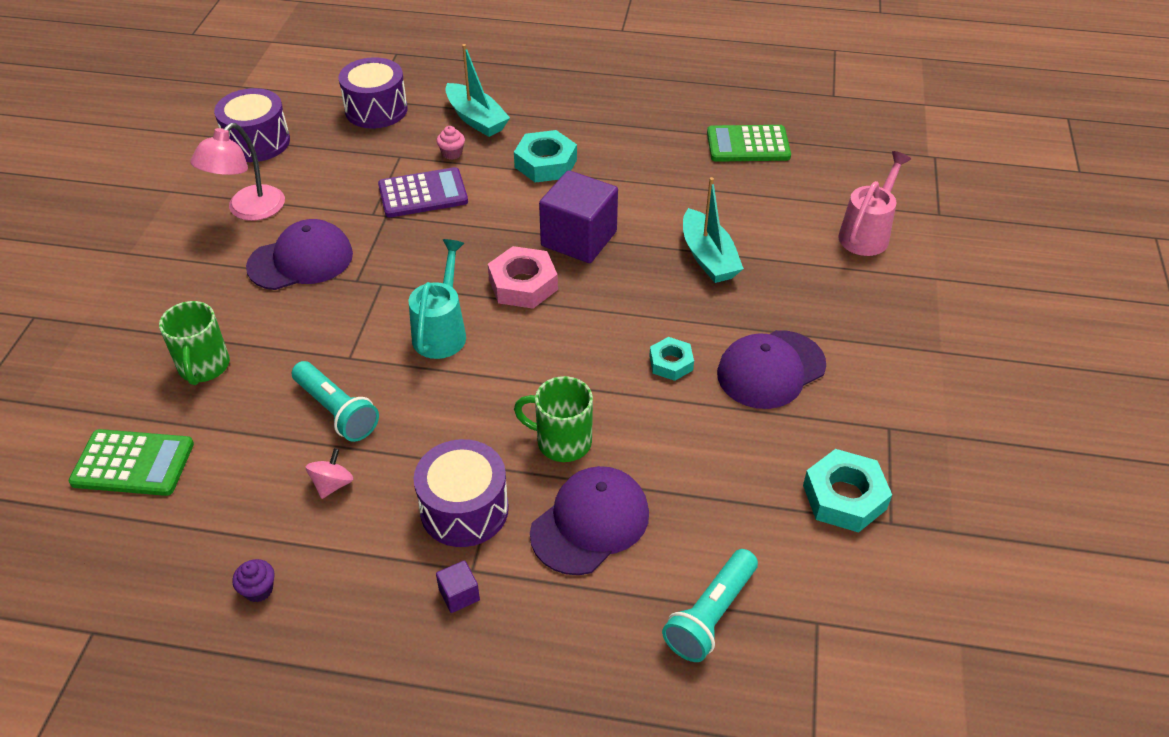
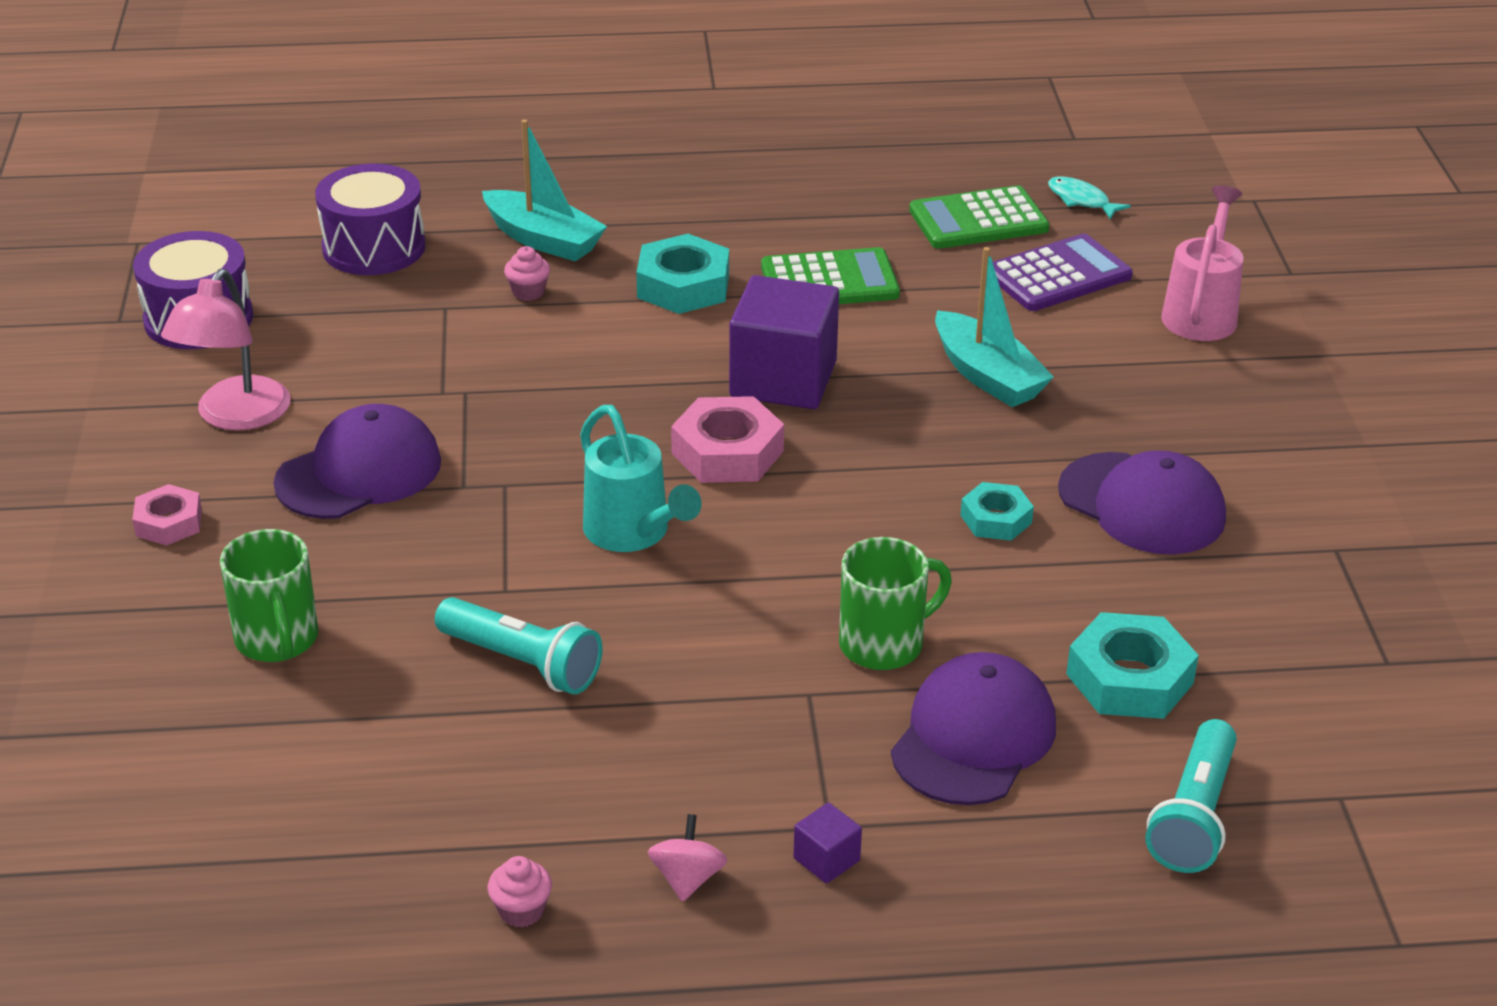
camera: 15 degrees left, 10 degrees down
(133, 463) = (232, 786): green calculator -> green calculator (829, 281)
(180, 275) = (169, 522): none -> pink nut
(258, 590) = (521, 911): purple cupcake -> pink cupcake
(332, 484) = (565, 758): pink spinning top -> pink spinning top (687, 878)
(423, 194) = (510, 353): purple calculator -> purple calculator (1058, 275)
(441, 331) = (633, 533): turquoise watering can -> turquoise watering can turned 150 degrees clockwise
(464, 509) = (781, 753): purple drum -> none
(562, 441) = (884, 644): green mug -> green mug turned 150 degrees clockwise
(770, 369) = (1142, 504): purple cap -> purple cap turned 90 degrees counterclockwise
(820, 140) = (1081, 200): none -> turquoise fish
(844, 497) = (1312, 643): turquoise nut -> turquoise nut (1129, 678)

